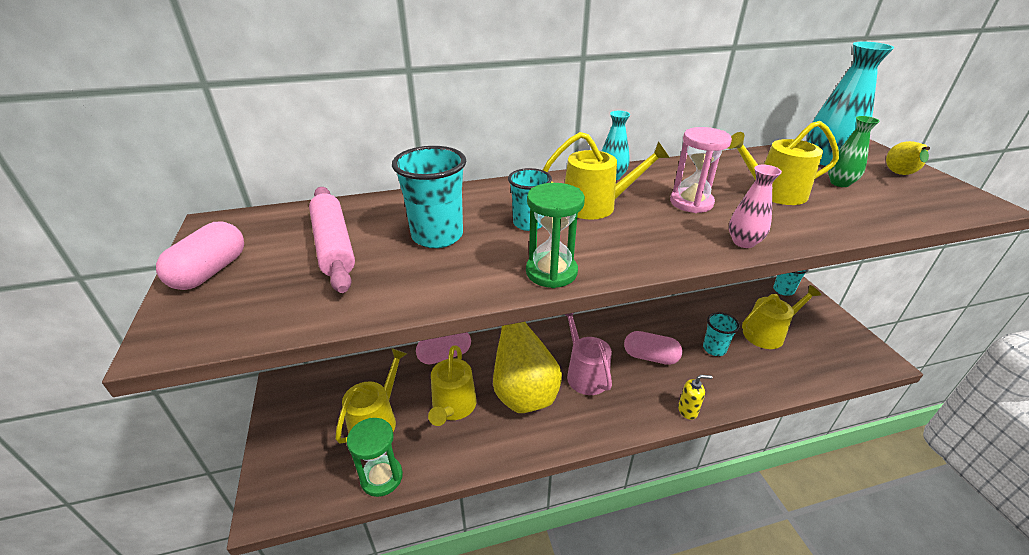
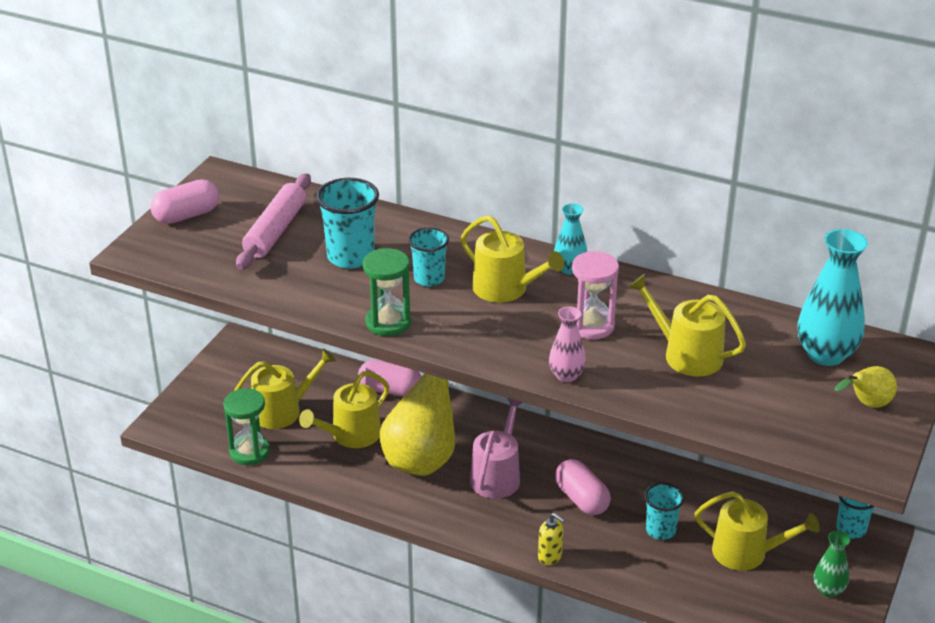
camera: 40 degrees right, 0 degrees up
(839, 183) = (777, 379): green vase -> green vase (828, 590)

